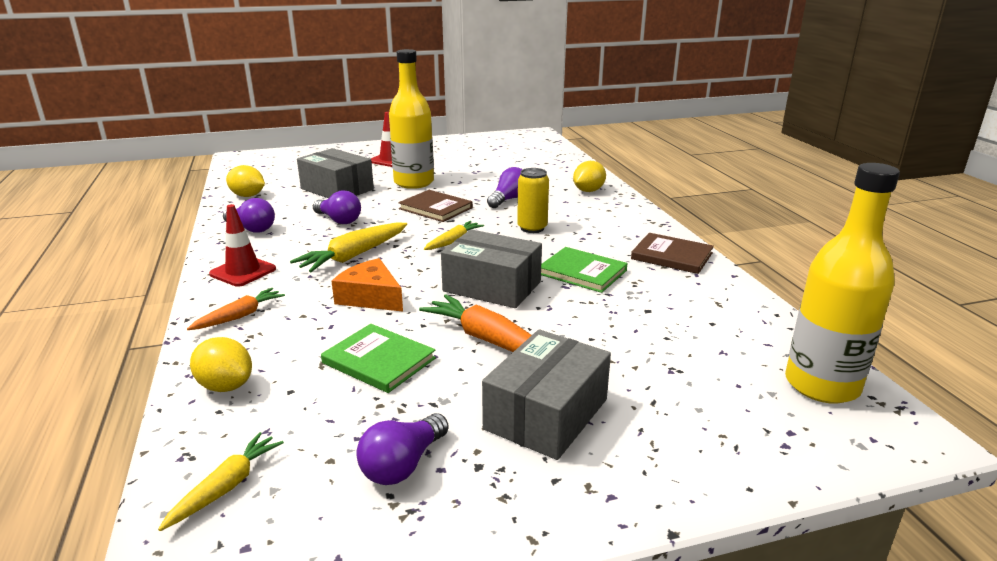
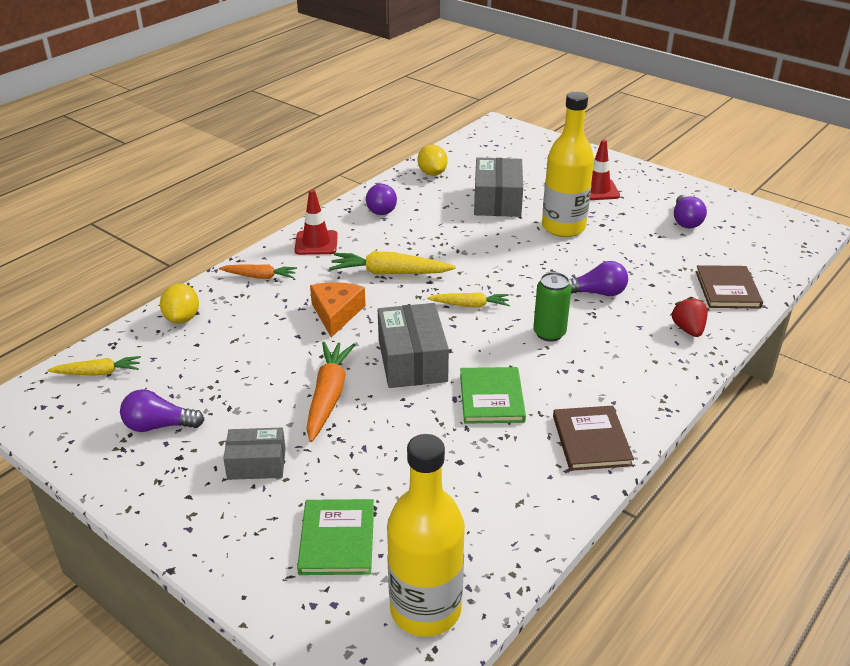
camera: 55 degrees right, 10 degrees up
(339, 220) = (441, 234): purple light bulb -> purple light bulb (685, 221)
(379, 361) = (258, 360): green book -> green book (337, 539)
(436, 208) = (524, 265): brown book -> brown book (727, 289)
(532, 228) = (549, 333): yellow can -> green can
(546, 414) = (256, 463): grey box -> grey box, size x0.62
(588, 191) = (688, 329): yellow lemon -> red strawberry

